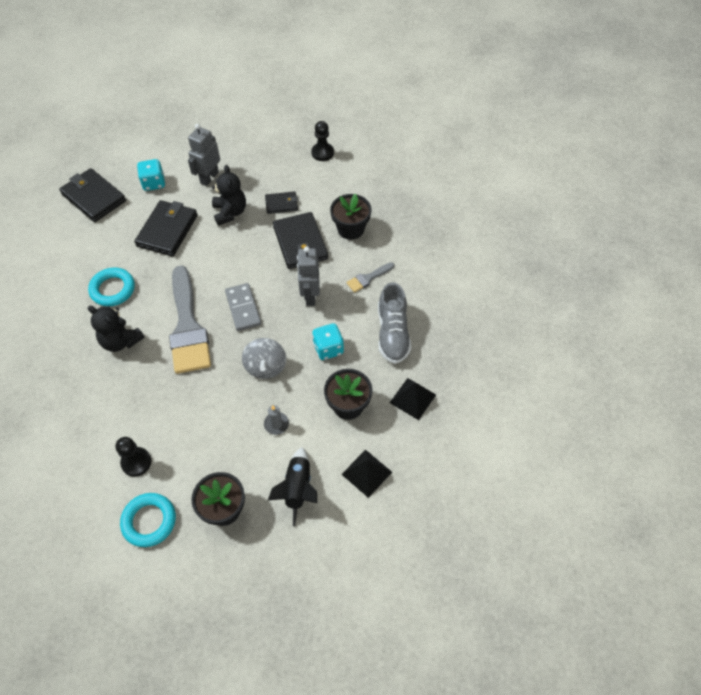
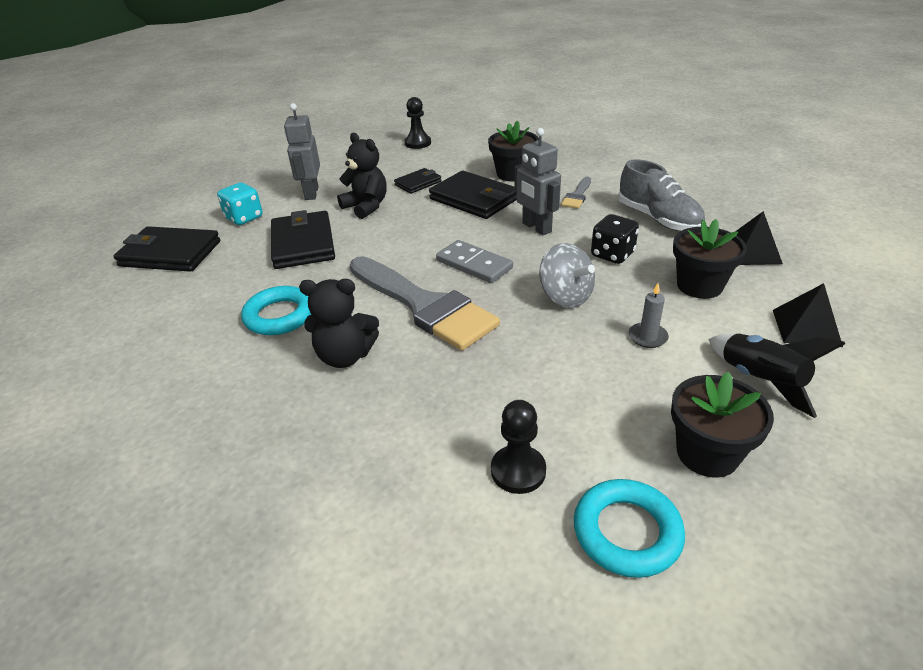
camera: 30 degrees left, 20 degrees down
(328, 348) = (612, 255): turquoise dice -> black dice

